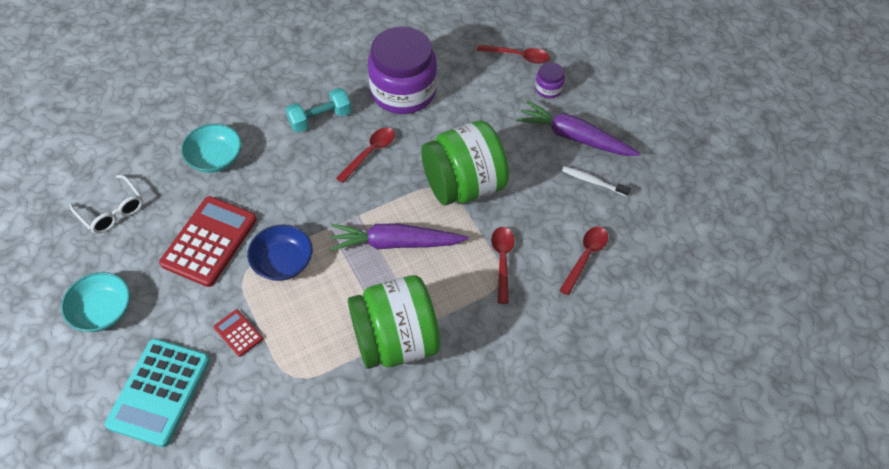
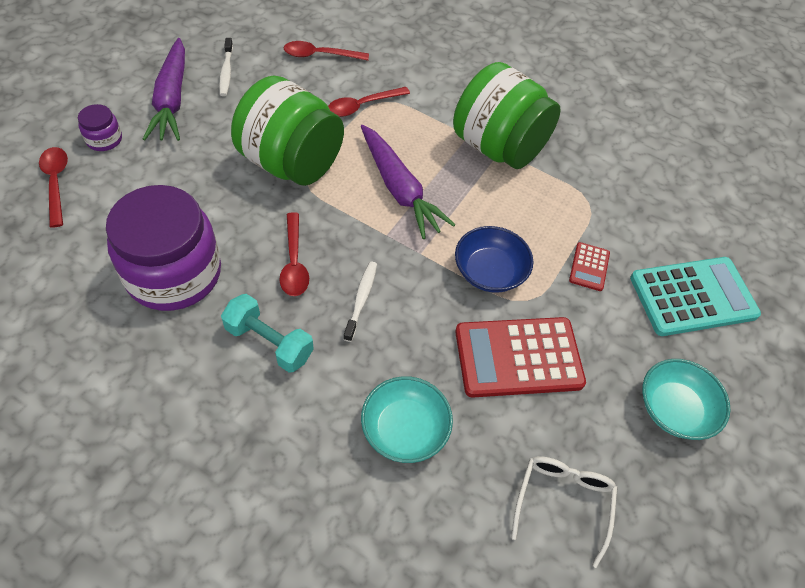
camera: 125 degrees left, 0 degrees up
(316, 176) = (361, 299): none -> white toothbrush
(370, 153) = (294, 263): red spoon -> red spoon turned 105 degrees counterclockwise

